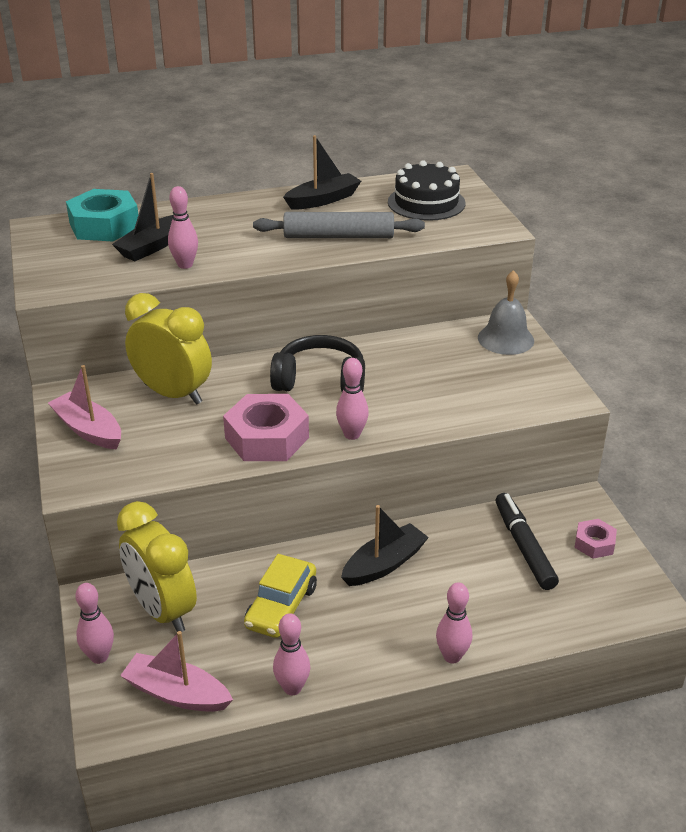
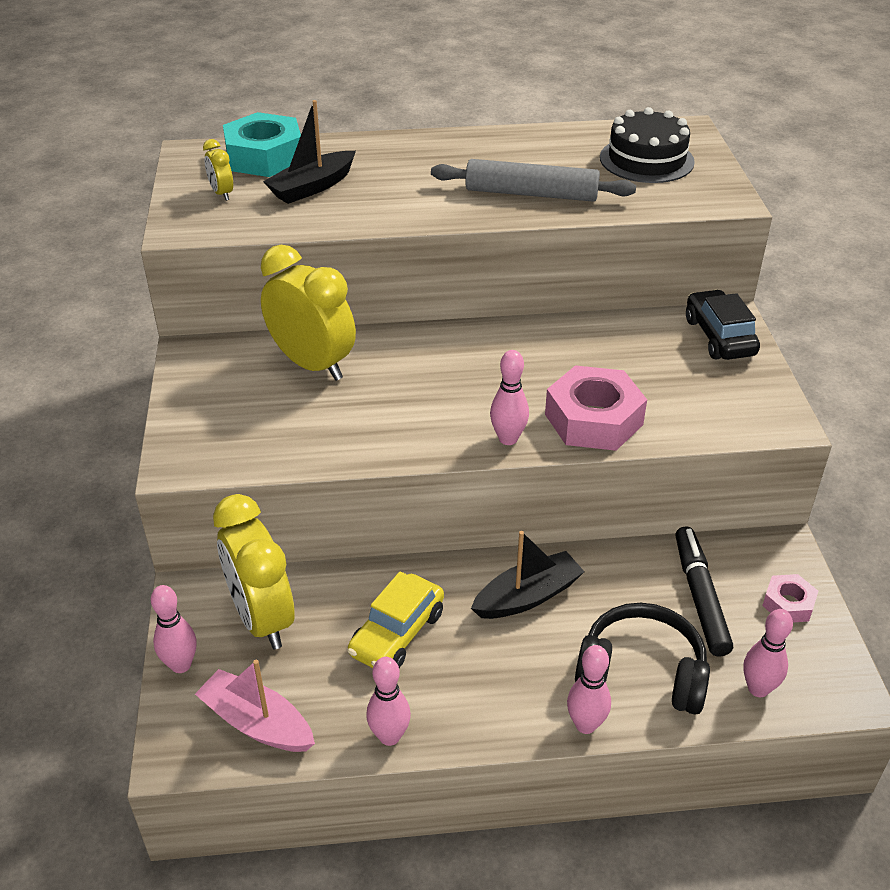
camera: 10 degrees right, 5 degrees up
(75, 258) = (222, 193): none -> yellow clock
(88, 430) = (208, 398): pink boat -> none
(185, 265) = (344, 213): pink bowling pin -> pink bowling pin (758, 689)
(267, 438) = (407, 431): pink nut -> pink nut (593, 419)
(320, 380) = (485, 366): black headphones -> black headphones (642, 672)
(323, 200) = (523, 146): black boat -> none
(505, 339) = (719, 337): grey bell -> black car

